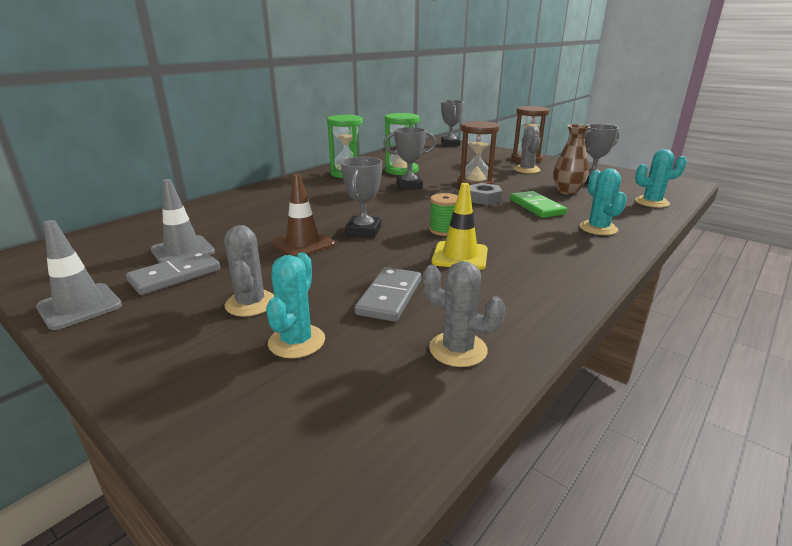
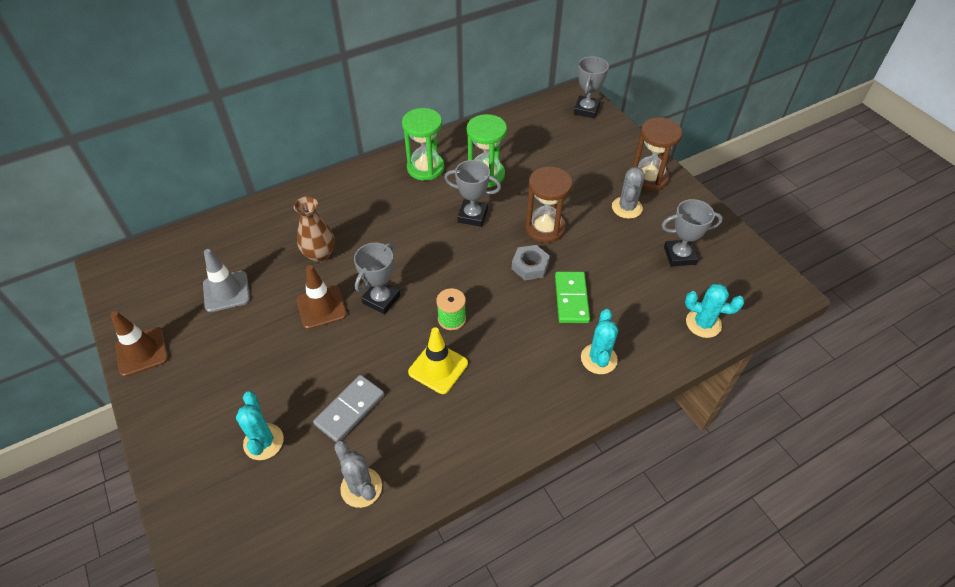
camera: 20 degrees right, 25 degrees up
(80, 306) = (142, 352): grey traffic cone -> brown traffic cone
(175, 276) = (211, 329): grey domino -> none
(250, 303) = (251, 385): grey cactus -> none
(296, 341) = (263, 442): turquoise cactus -> turquoise cactus turned 45 degrees counterclockwise
(567, 192) = (630, 274): brown vase -> brown vase (319, 254)

